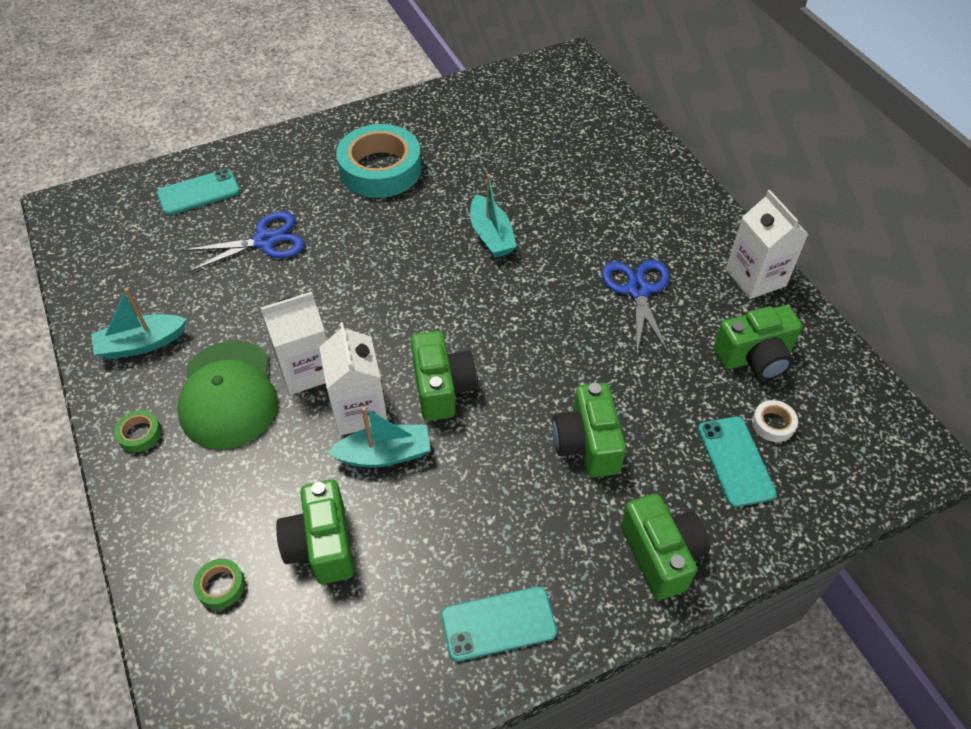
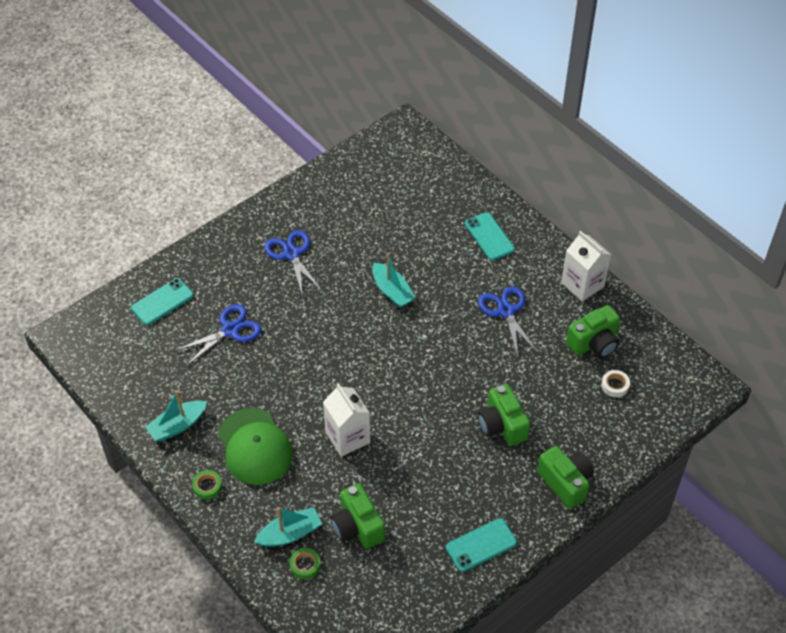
camera: 15 degrees left, 0 degrees up
(306, 370) = (300, 418): white carton -> none
(380, 169) = (291, 254): turquoise tape -> blue scissors
(384, 454) = (375, 462): turquoise boat -> turquoise boat (290, 533)
(442, 388) = (397, 410): green camera -> none
(735, 461) = (596, 415): turquoise phone -> turquoise phone (489, 236)

